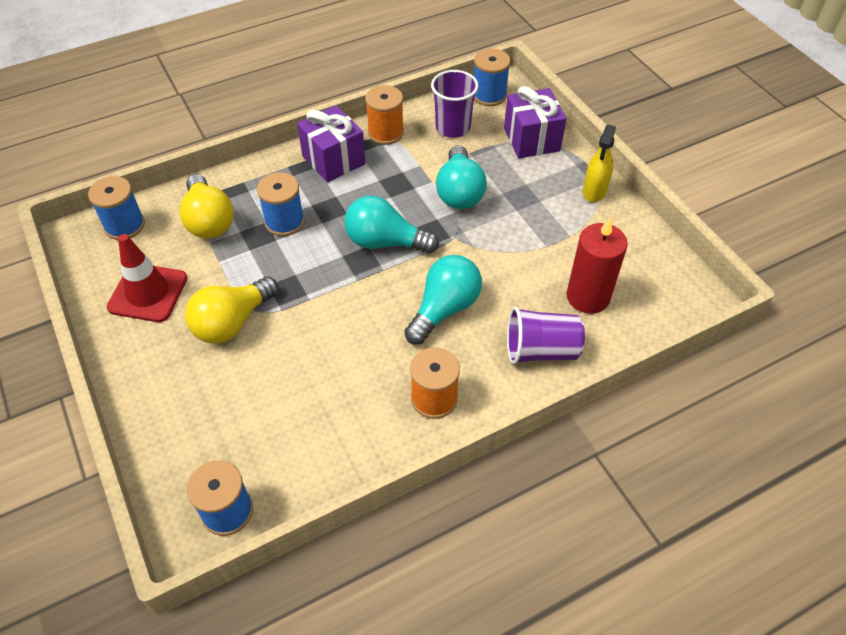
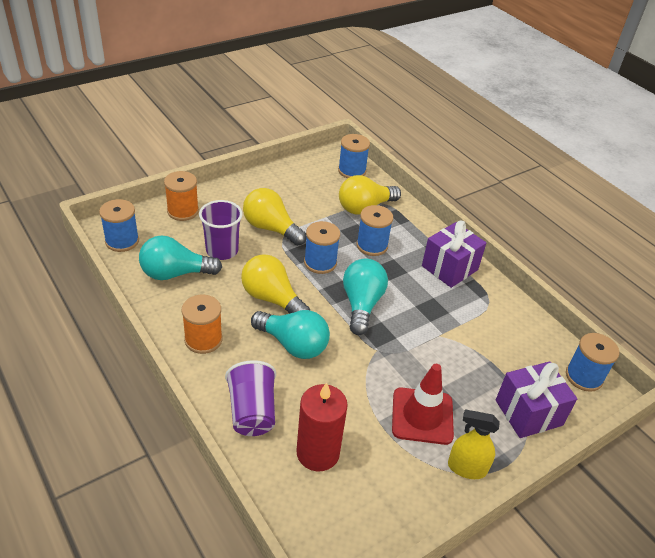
camera: 80 degrees right, 10 degrees down
(148, 293) = (293, 188): red traffic cone -> red traffic cone (422, 416)
(309, 274) = (320, 263): none -> blue spool
(368, 326) = (272, 299): none -> yellow light bulb
(385, 133) = (496, 299): orange spool -> orange spool (183, 211)
(453, 127) = (521, 347): purple cup -> purple cup (222, 250)
(459, 192) = (434, 353): turquoise light bulb -> turquoise light bulb (175, 273)

